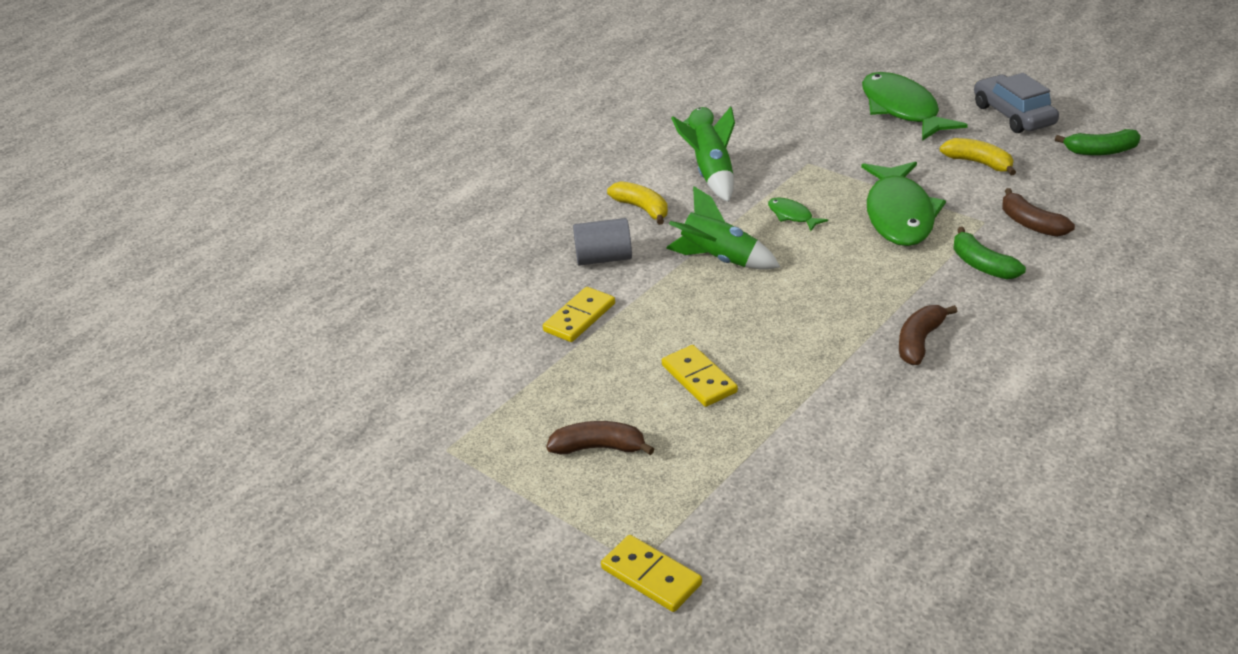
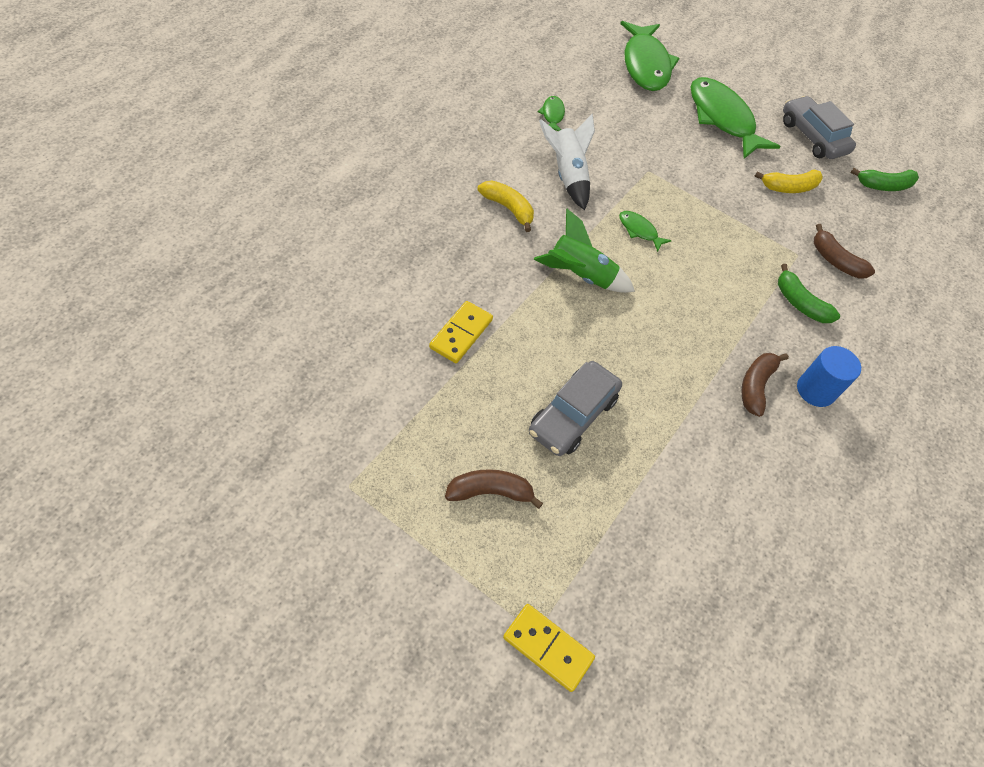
camera: 15 degrees left, 20 degrees up
(604, 258) = (478, 264): grey cylinder -> none
(699, 379) = (573, 415): yellow domino -> grey car
(712, 175) = (567, 176): green rocket -> white rocket
(899, 214) = (729, 239): green fish -> green fish (645, 65)
(978, 163) = (789, 187): yellow banana -> yellow banana turned 135 degrees clockwise
(994, 341) = (815, 390): none -> blue cylinder

